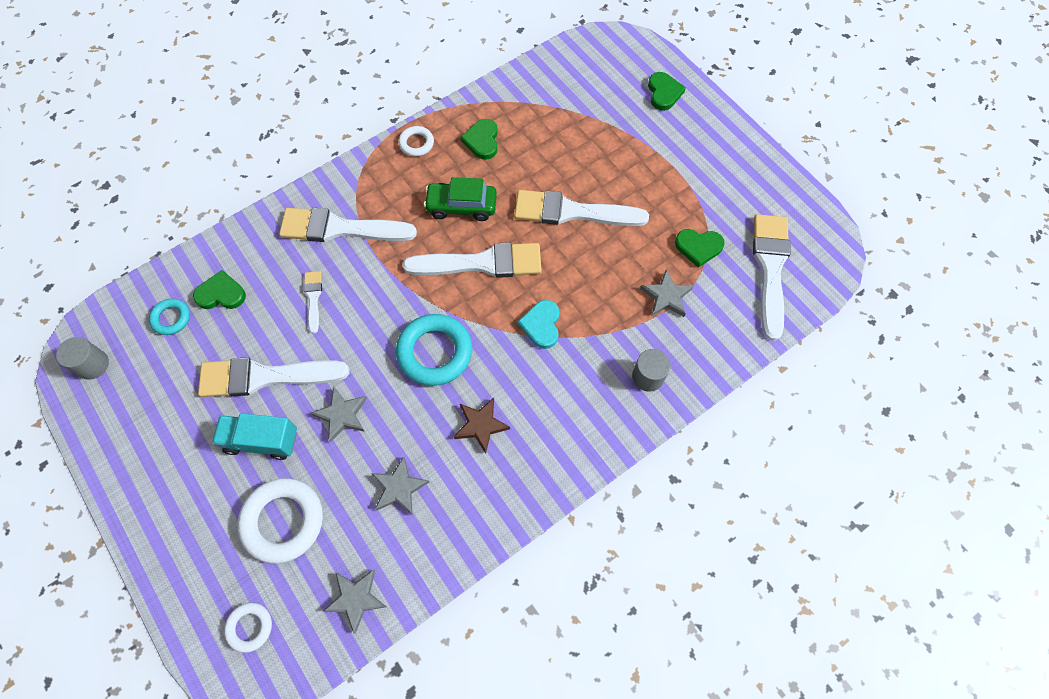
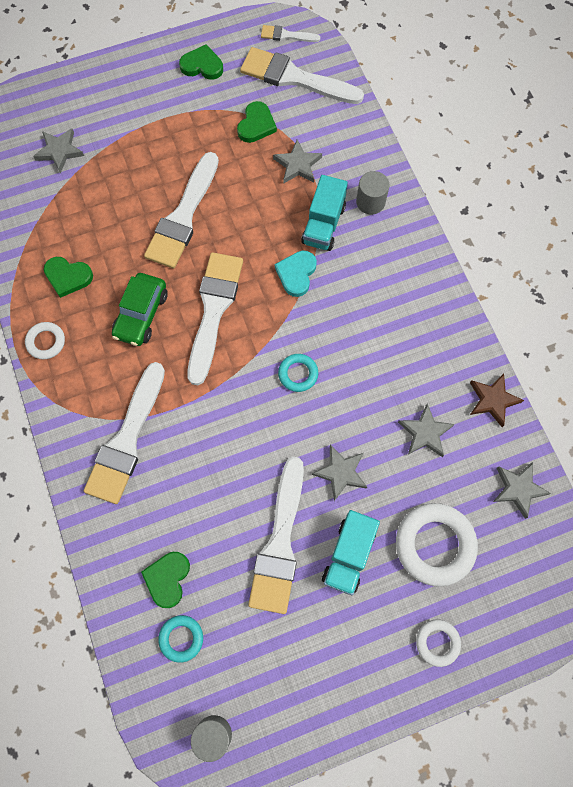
camera: 75 degrees left, 5 degrees up
(250, 627) = (527, 589): white ring -> white ring (437, 642)
(313, 298) = (203, 480): white brush -> white brush (286, 35)
(435, 352) = (298, 374): turquoise ring -> turquoise ring, size x0.53
(481, 425) = (382, 349): brown star -> brown star (493, 400)
(541, 325) = (296, 274): turquoise heart -> turquoise heart turned 90 degrees clockwise
(605, 98) = (59, 151): none -> grey star
(605, 337) = (323, 225): none -> turquoise truck
(664, 93) = (75, 100): green heart -> green heart (202, 65)

